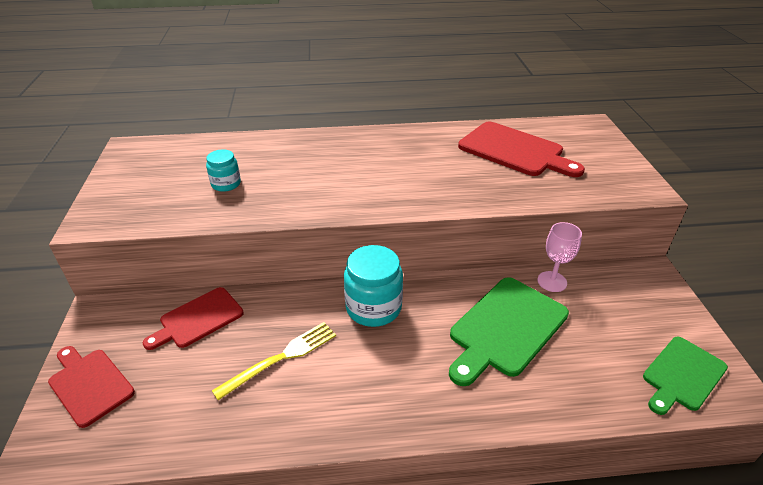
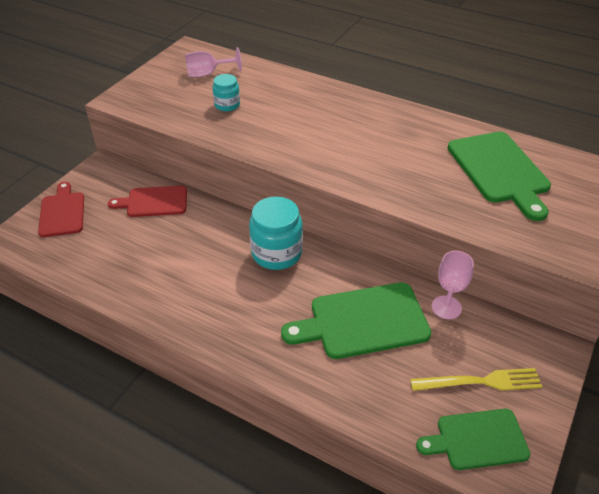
camera: 35 degrees right, 5 degrees up
(175, 163) = (208, 74): none -> pink goblet
(281, 358) = (182, 255): yellow fork -> yellow fork (481, 382)
(515, 150) = (500, 170): red cutting board -> green cutting board

